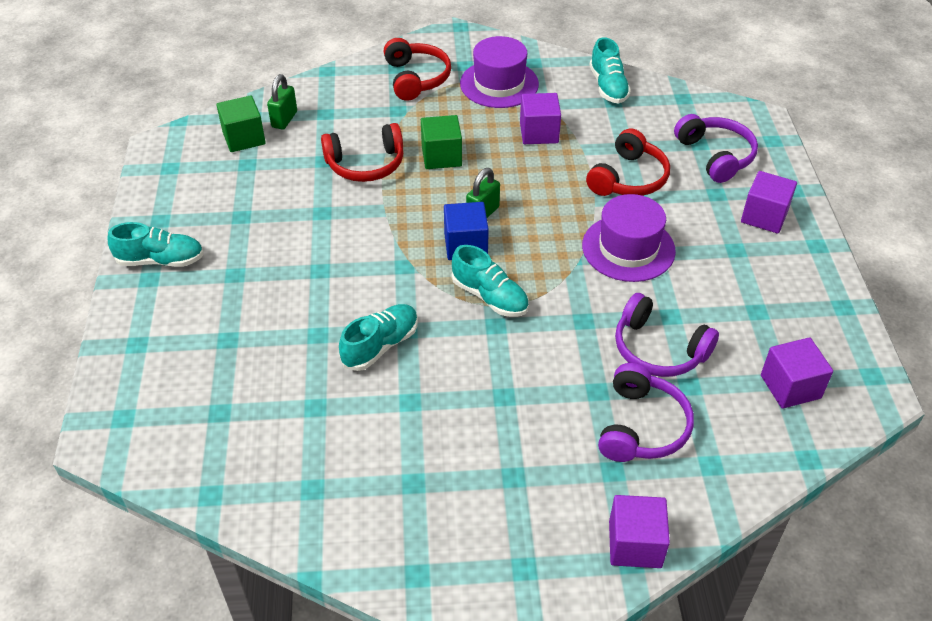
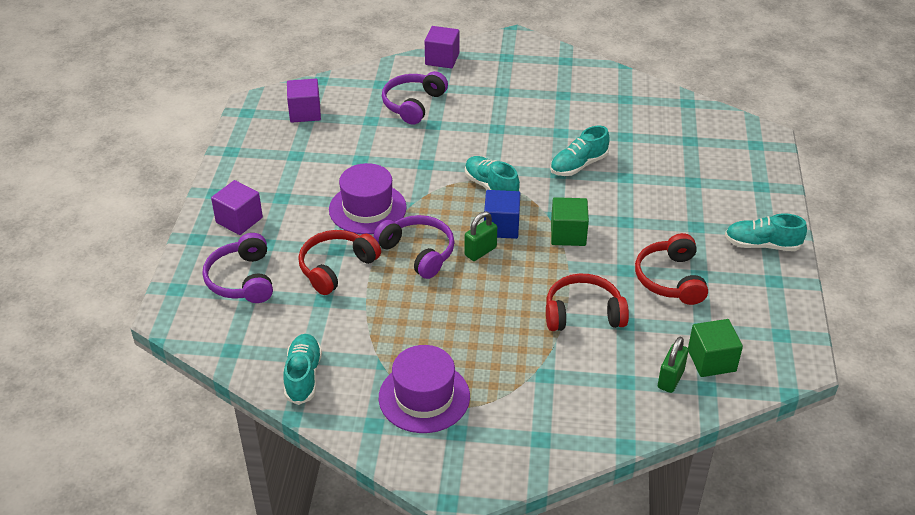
camera: 170 degrees left, 5 degrees down
(416, 78) = (519, 418): red headphones -> red headphones (670, 279)
(441, 156) = (507, 312): green cube -> green cube (568, 234)
(539, 133) = (402, 327): purple cube -> none
(658, 349) = (380, 141): purple headphones -> purple headphones (418, 252)

